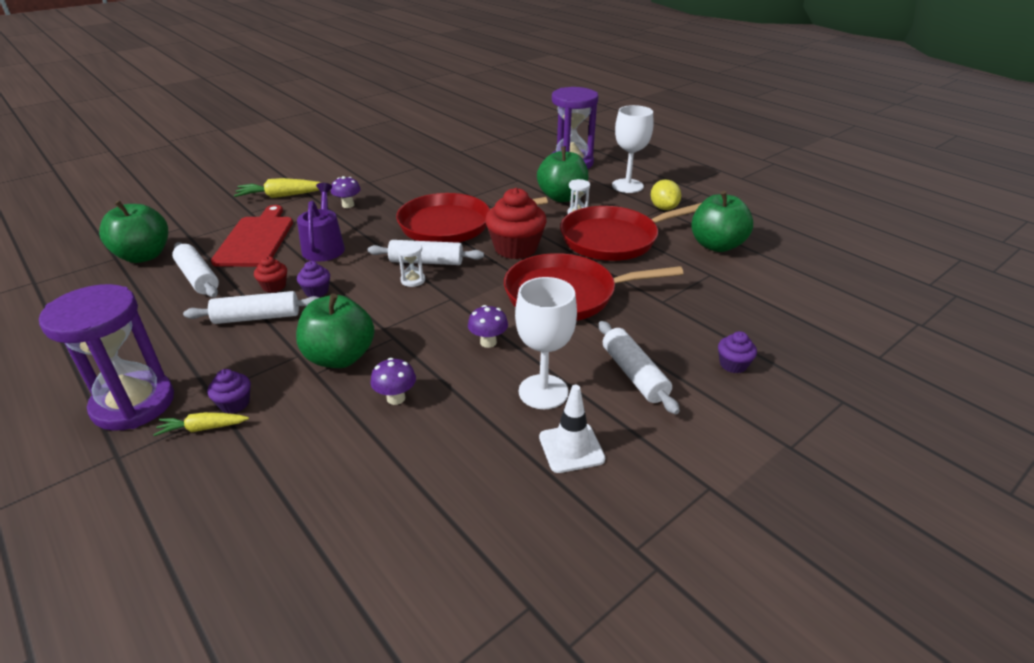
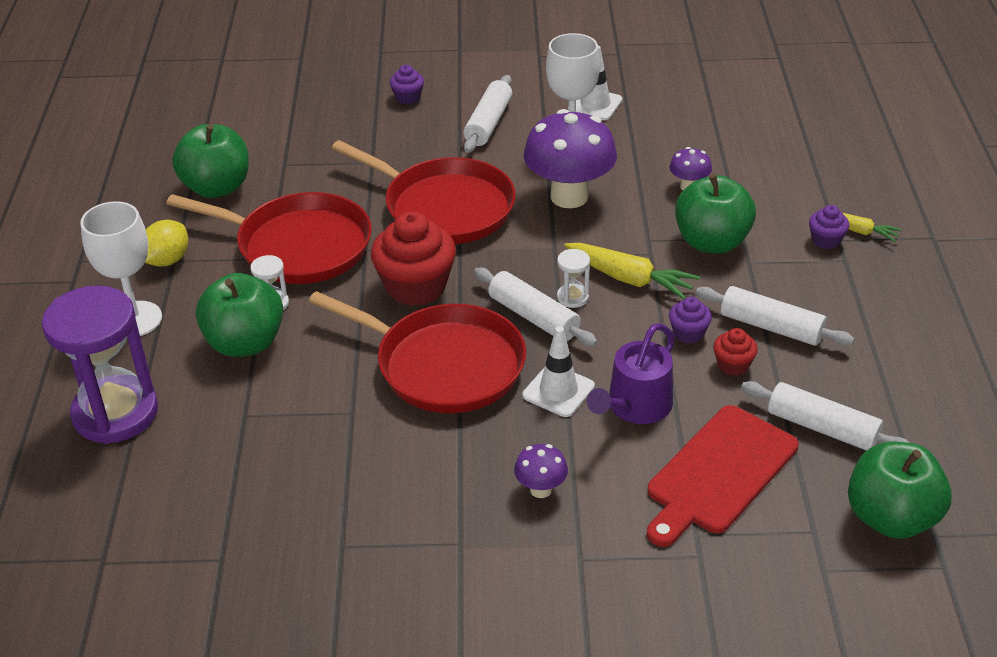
camera: 140 degrees left, 5 degrees up
(133, 404) = (917, 279): purple hourglass -> none
(198, 278) = (822, 428): white rolling pin -> white rolling pin turned 60 degrees counterclockwise
(281, 196) = (628, 579): yellow carrot -> yellow carrot (630, 279)
(375, 238) = (558, 391): none -> white traffic cone
(488, 342) = (569, 196): purple mushroom -> purple mushroom, size x2.16

